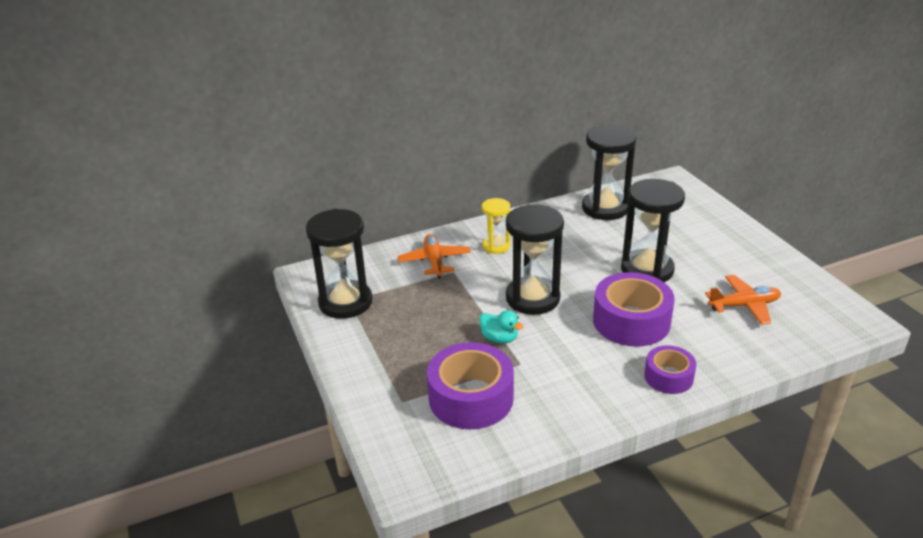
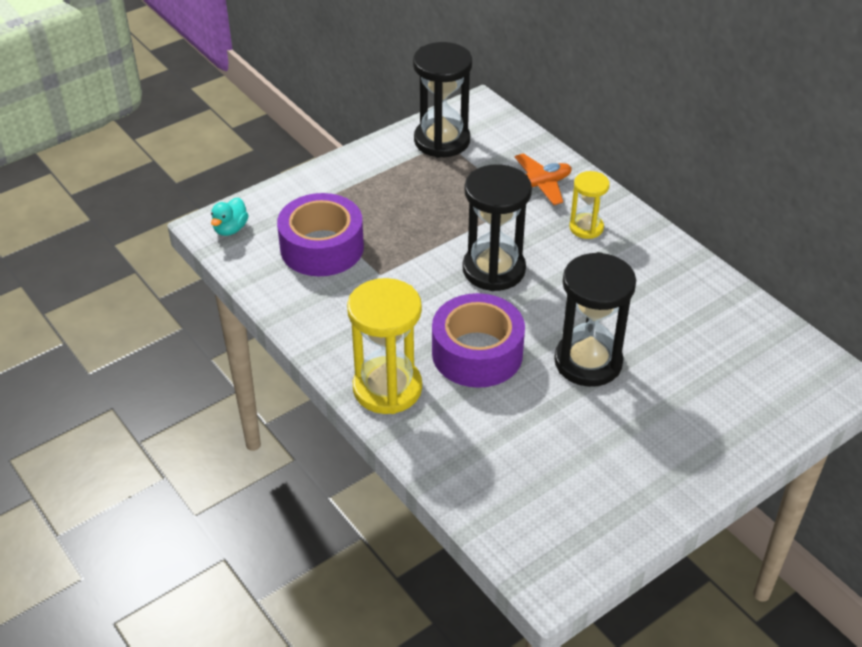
camera: 75 degrees right, 10 degrees up
(499, 338) = (416, 254): turquoise duck -> turquoise duck (230, 229)
(605, 208) = (720, 314): black hourglass -> none
(668, 377) = (387, 388): purple tape -> yellow hourglass
(744, 305) = (543, 456): orange plane -> none

